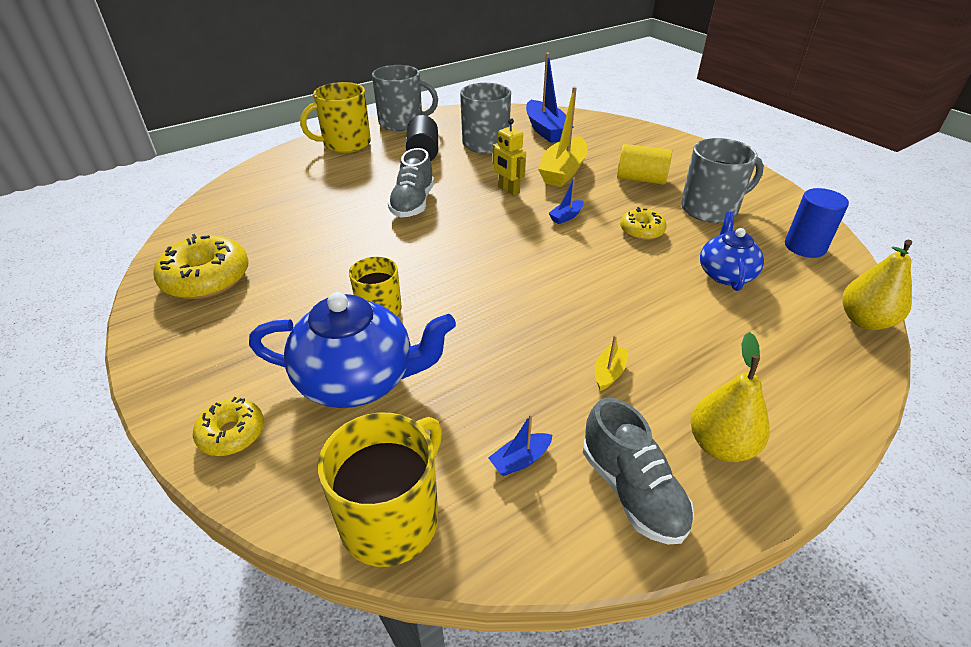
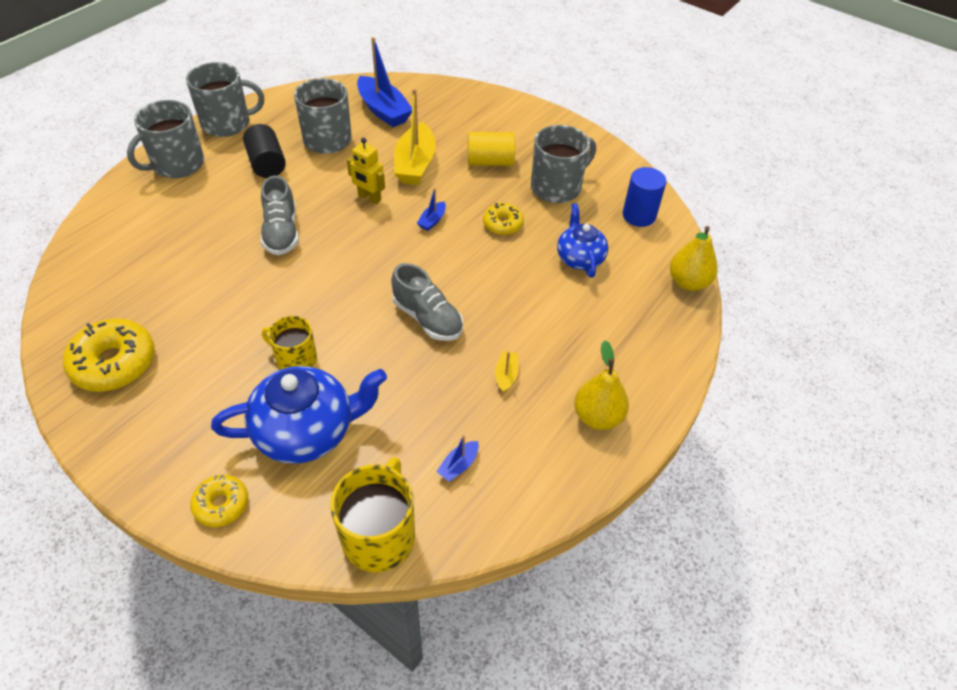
camera: 20 degrees left, 10 degrees up
(345, 144) = (177, 164): yellow mug -> grey mug
(632, 490) = (543, 468): grey shoe -> grey shoe (427, 318)

